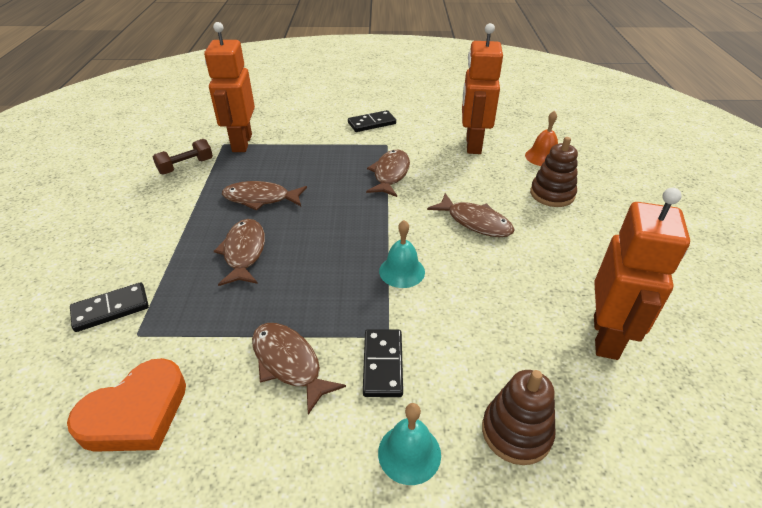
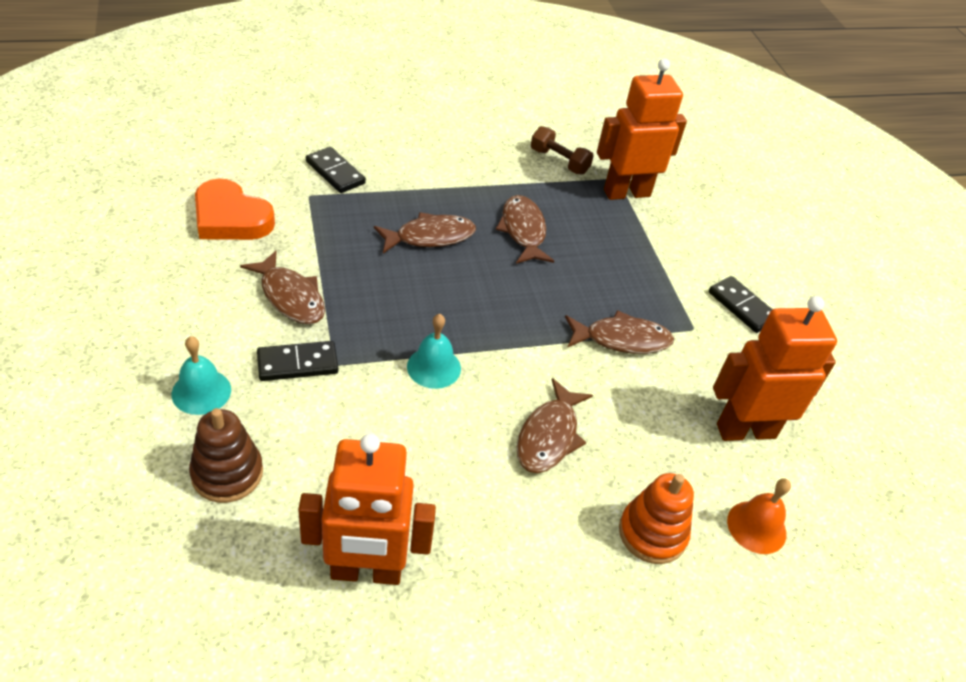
camera: 70 degrees right, 5 degrees up
(289, 363) = (290, 297): brown fish -> brown fish turned 105 degrees clockwise
(552, 194) = (652, 533): brown stacking toy -> orange stacking toy

